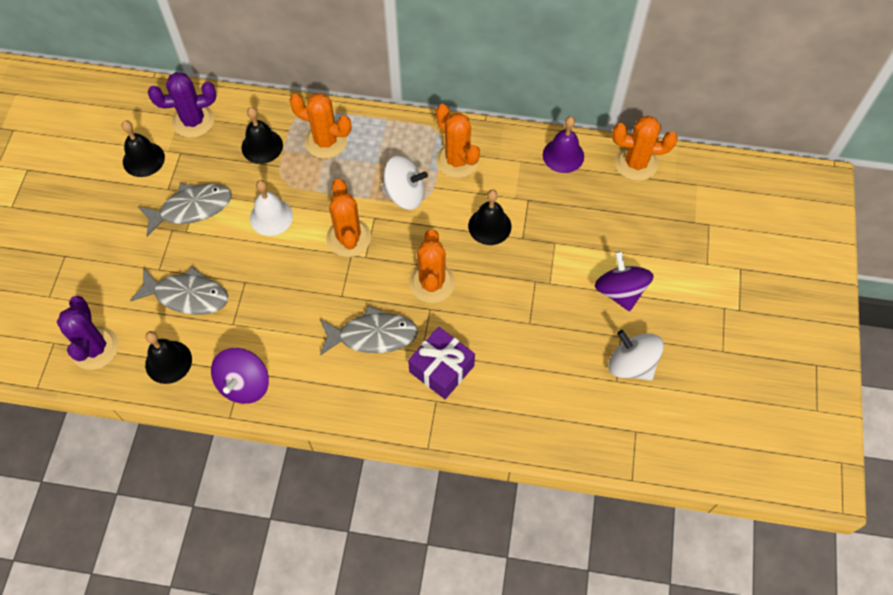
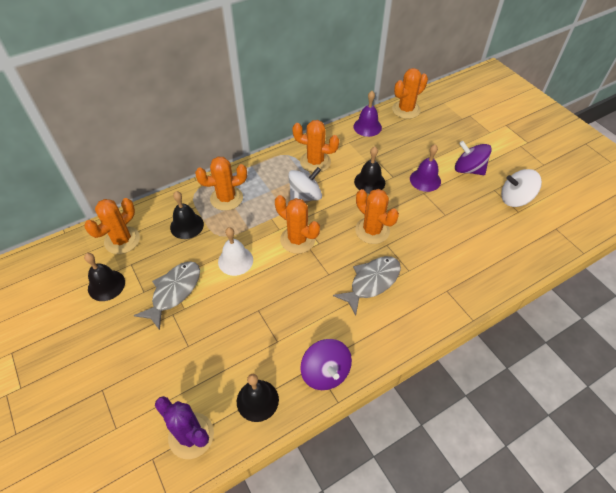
camera: 40 degrees left, 10 degrees down
(187, 295) = (227, 347): grey fish -> none
(193, 121) = (122, 240): purple cactus -> orange cactus
(441, 369) = (430, 271): purple gift -> none
(554, 267) = (425, 180): none -> purple bell

